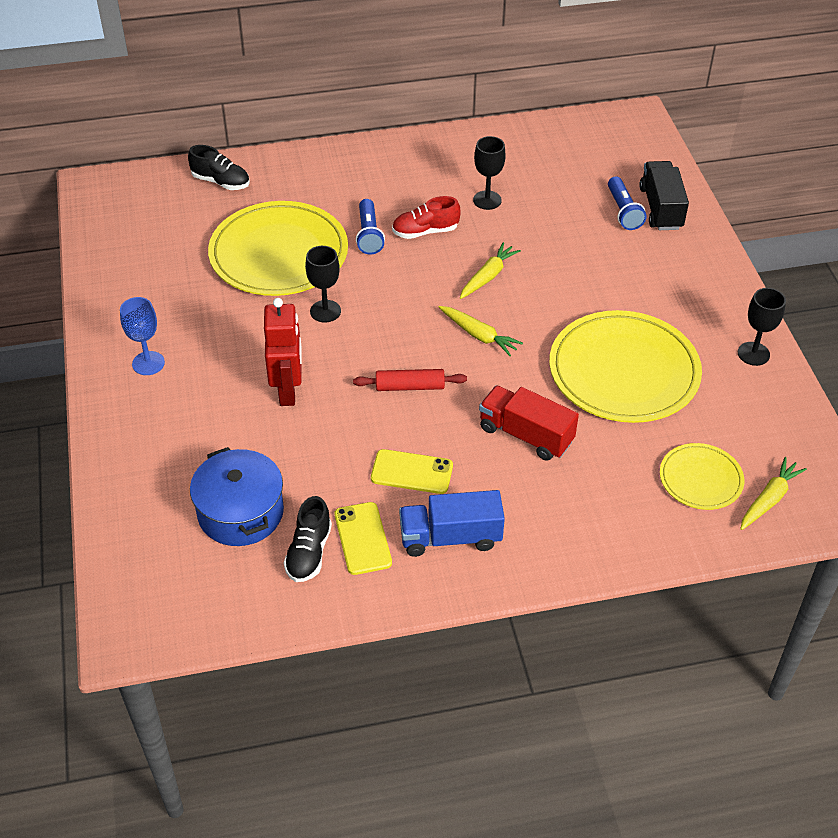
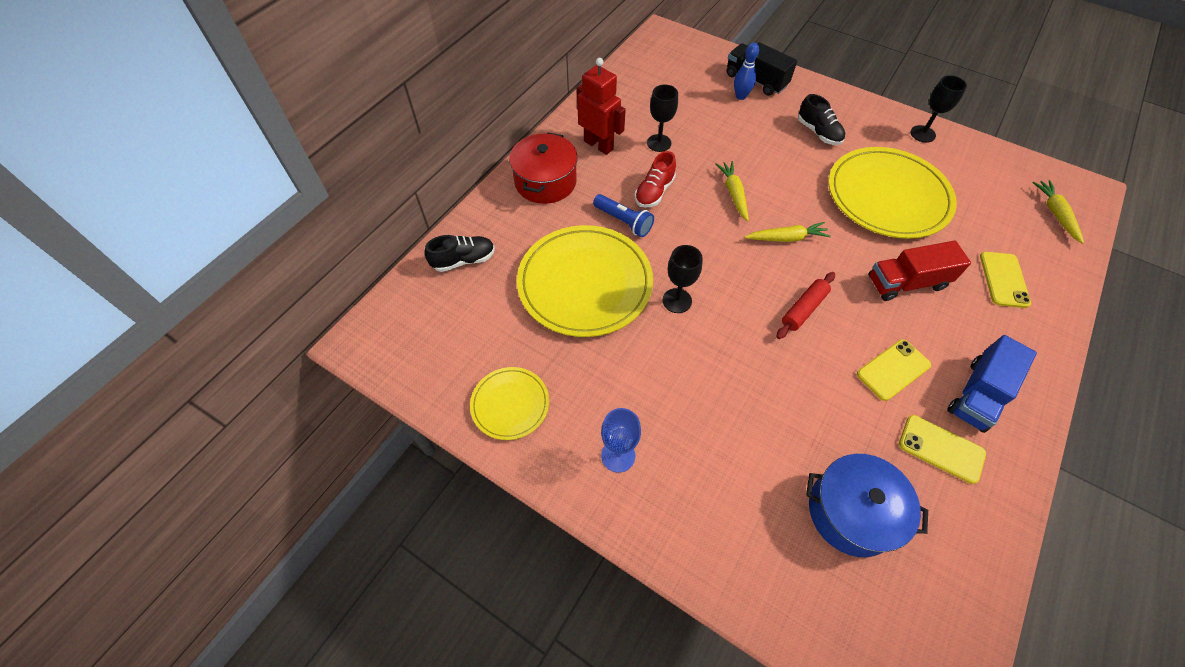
camera: 45 degrees left, 10 degrees up
(288, 391) = (741, 383): red robot -> red robot (598, 145)
(309, 552) = (932, 495): black shoe -> black shoe (818, 132)
(353, 169) = (545, 182): none -> red pot
(618, 498) = (1003, 279): none -> yellow phone
(623, 211) = (740, 96): blue flashlight -> blue bowling pin
(700, 479) = (1015, 230): yellow plate -> yellow plate (510, 404)

